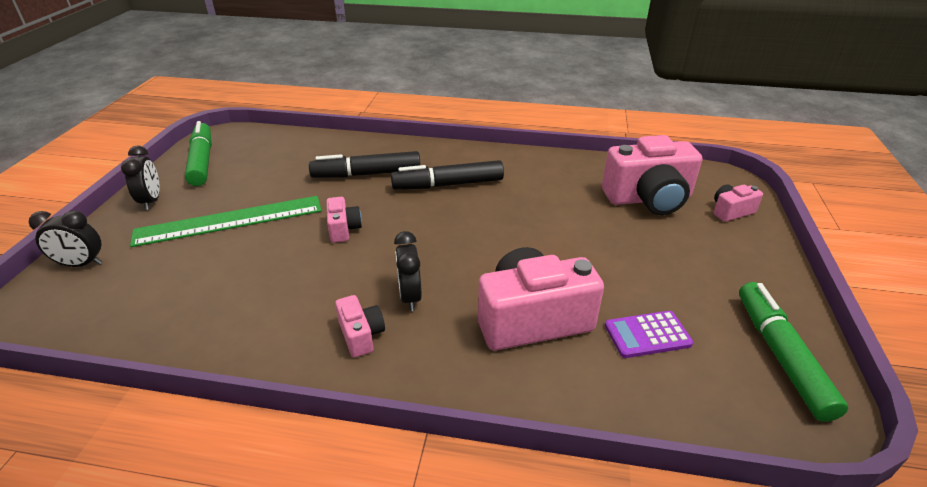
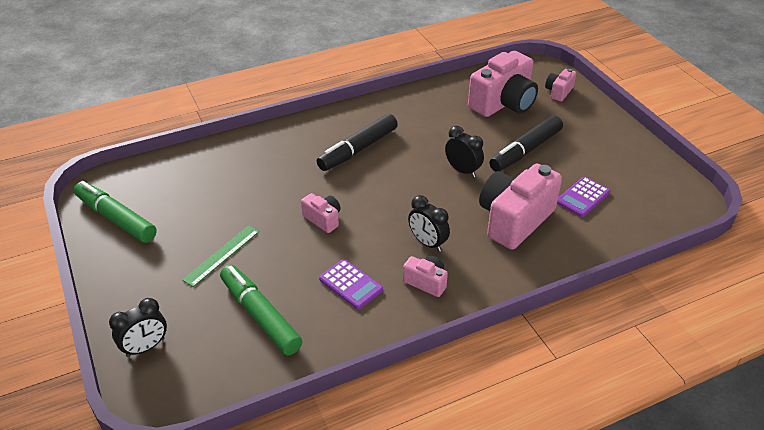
camera: 35 degrees left, 5 degrees up
(151, 201) = (124, 273): black clock -> black clock (462, 170)
(229, 220) = (222, 255): green ruler -> green ruler, size x0.55
(291, 298) = (350, 284): none -> purple calculator
(367, 174) = (283, 167): black marker -> black marker (525, 151)
(780, 355) = (653, 176): green marker -> green marker (260, 315)

